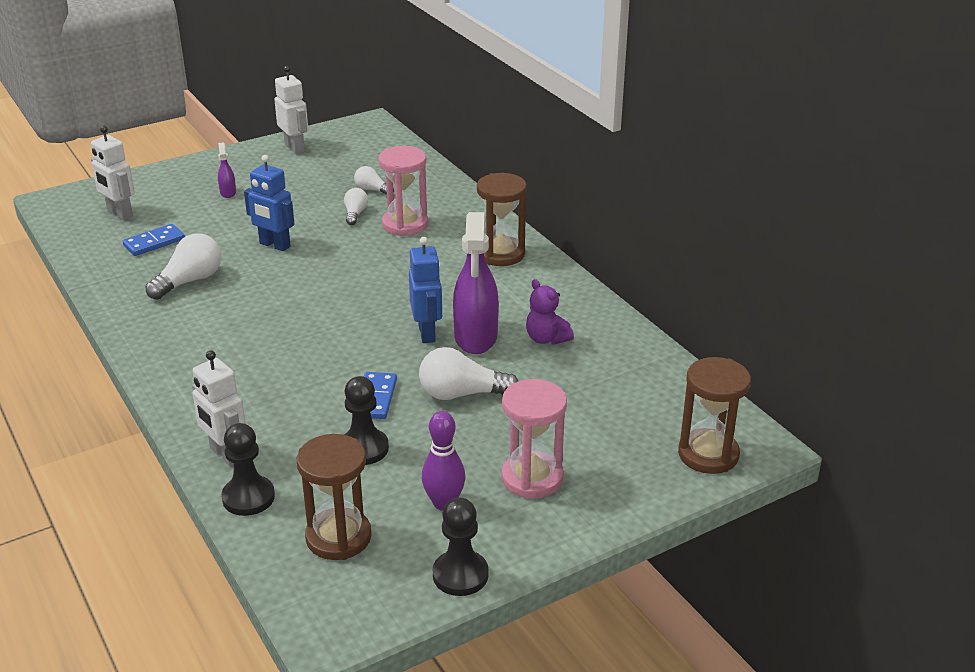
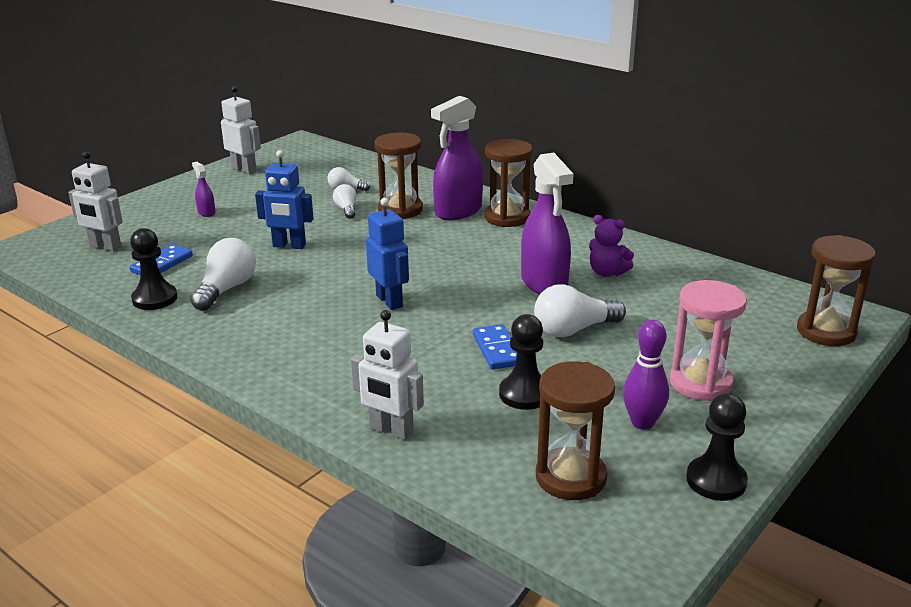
camera: 20 degrees left, 5 degrees down
(248, 497) = (448, 464): black pawn -> black pawn (155, 299)
(405, 224) = (400, 210): pink hourglass -> brown hourglass
(427, 333) = (497, 288): blue robot -> blue robot (390, 301)
(459, 237) = (458, 211): none -> purple spray bottle

